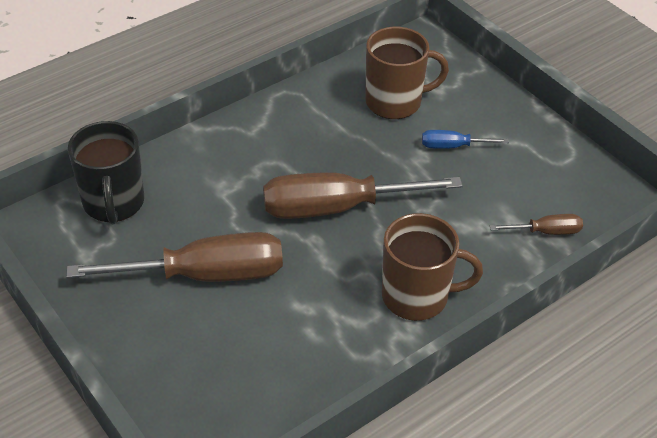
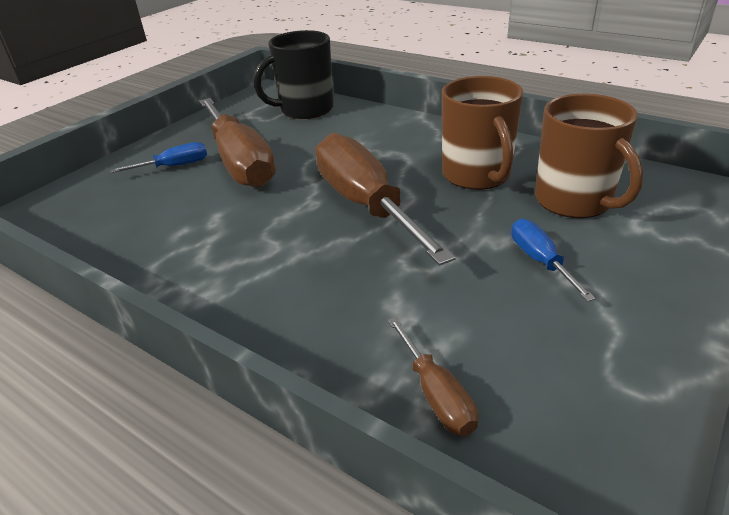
camera: 75 degrees right, 10 degrees down
(178, 328) = (174, 166): none -> blue screwdriver
(417, 296) = (251, 290): brown mug -> brown mug (477, 175)

